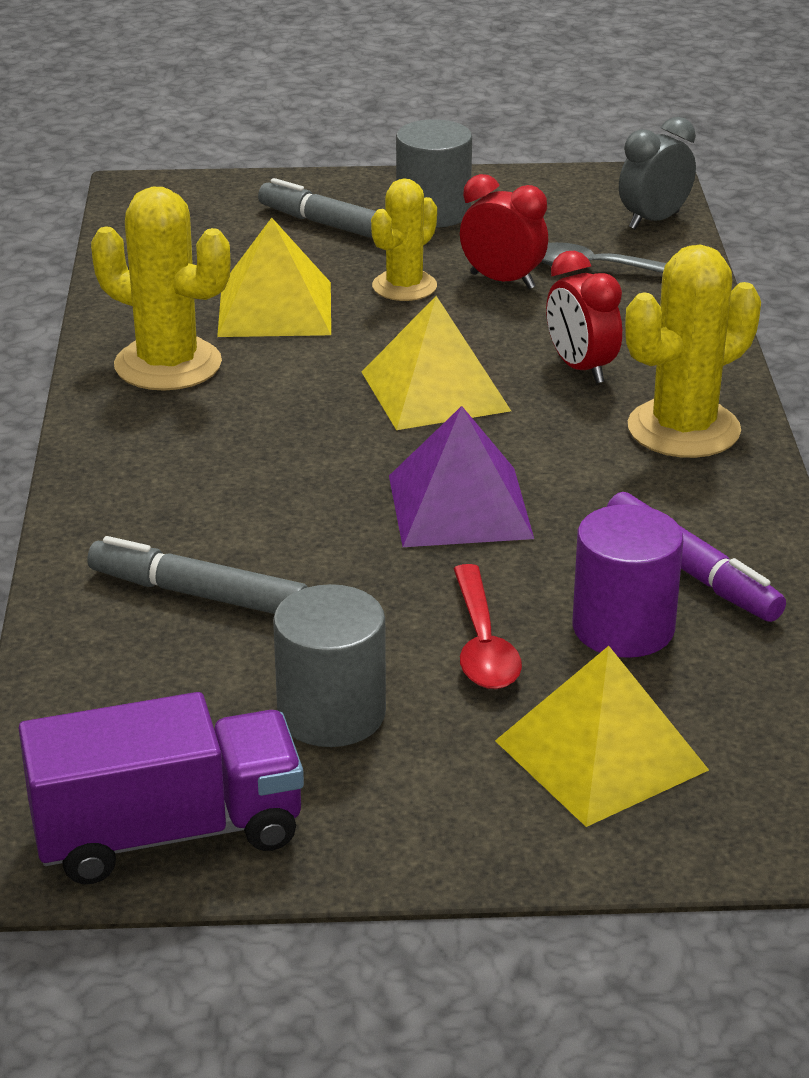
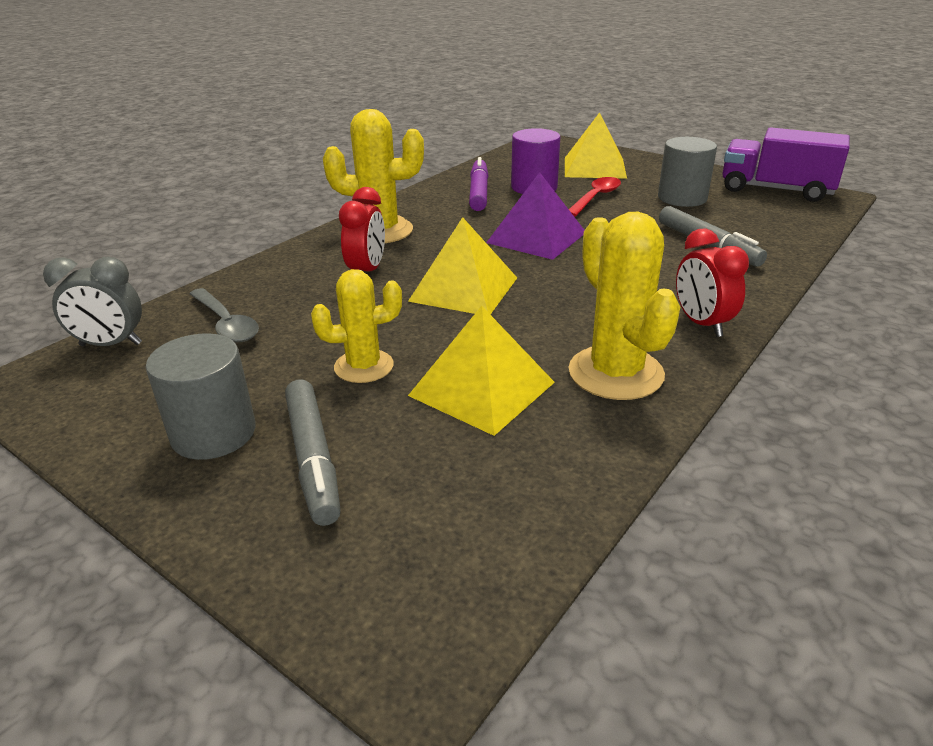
camera: 140 degrees left, 0 degrees up
(502, 281) = (297, 341): red clock -> red clock (701, 324)

